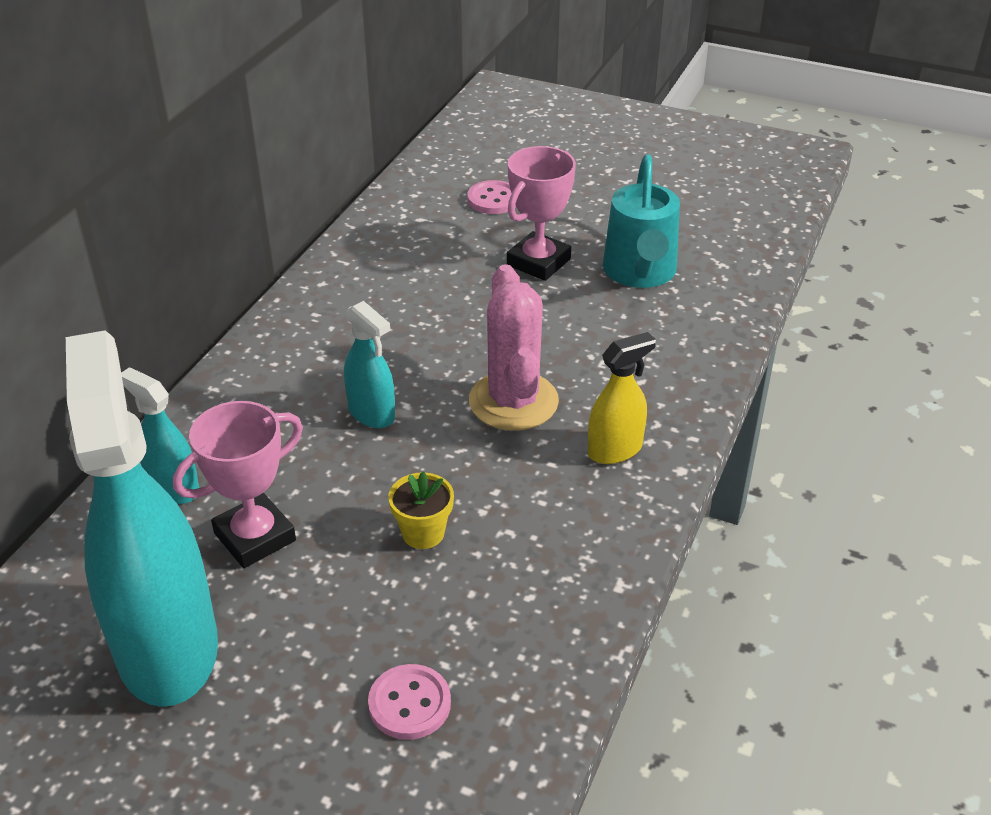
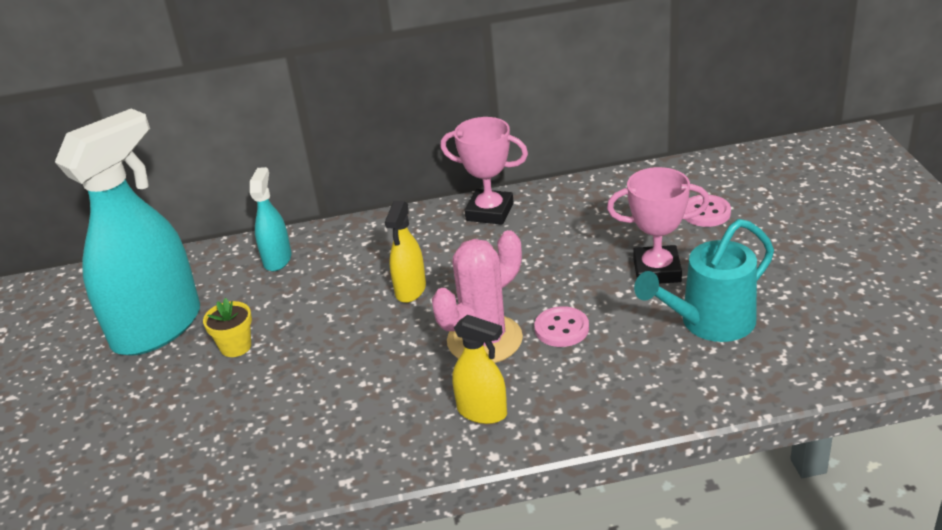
camera: 60 degrees right, 5 degrees down
(255, 537) = (262, 309): pink trophy -> pink trophy (489, 212)
(371, 413) = (410, 290): turquoise spray bottle -> yellow spray bottle
(409, 704) = (175, 439): pink button -> pink button (561, 328)
(423, 533) = (320, 369): yellow flower pot -> yellow flower pot (235, 346)

